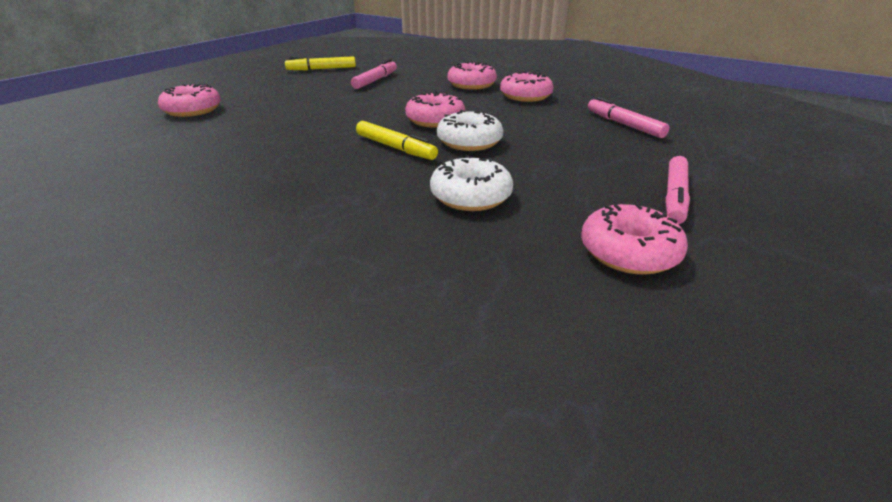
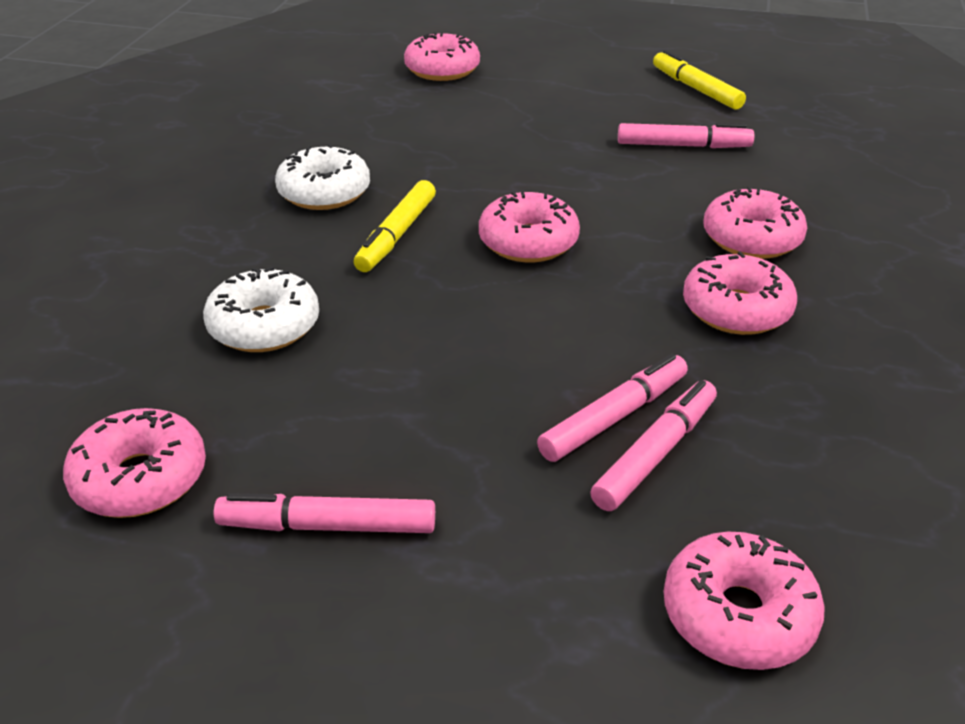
camera: 70 degrees right, 5 degrees up
(469, 142) = (454, 290): white donut -> white donut (324, 192)
(596, 127) = (614, 417): none -> pink marker
(721, 129) = (738, 615): none -> pink donut

